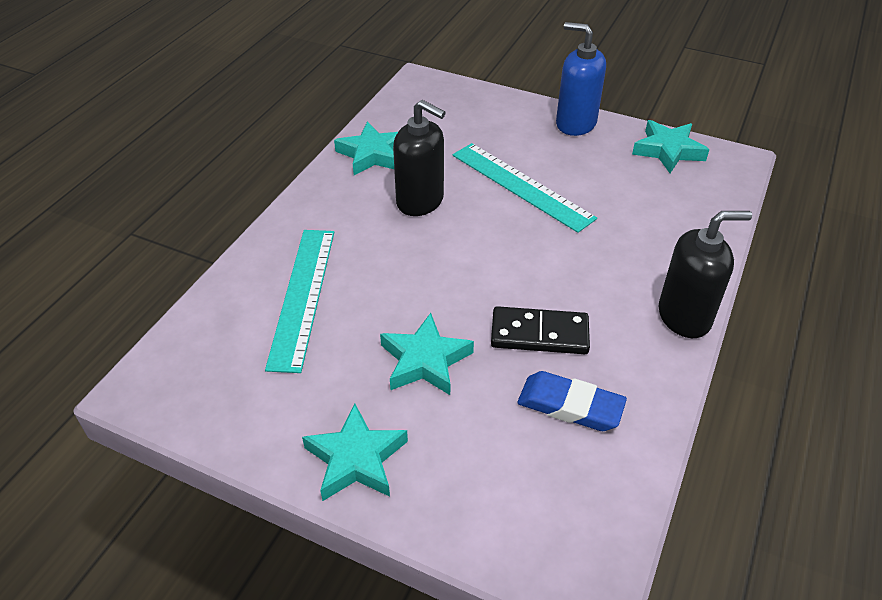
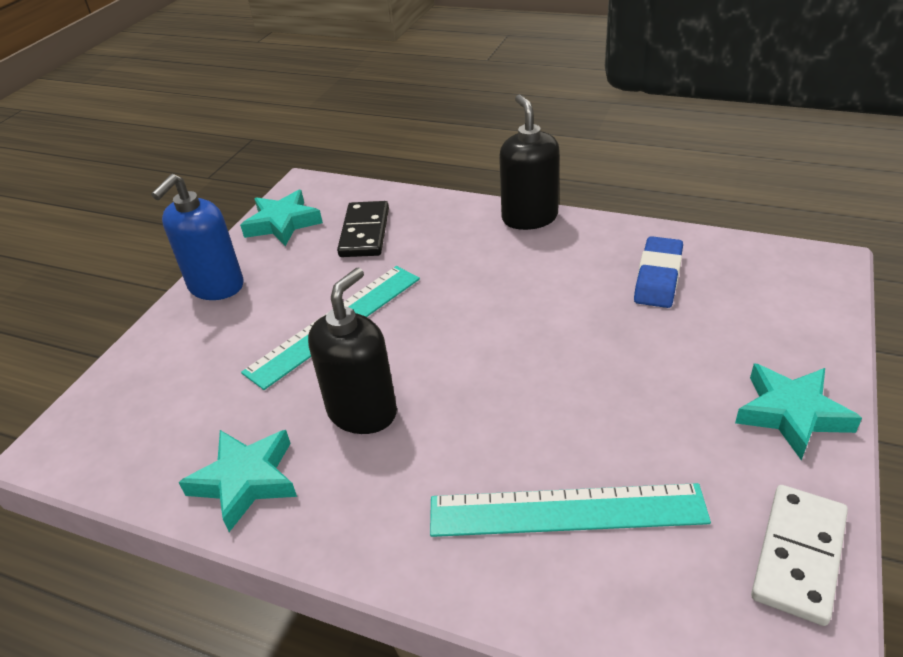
camera: 90 degrees left, 5 degrees down
(222, 415) = (798, 555): none -> white domino
(425, 360) = (638, 377): turquoise star -> none
(539, 334) = (575, 299): black domino -> black domino (364, 232)

